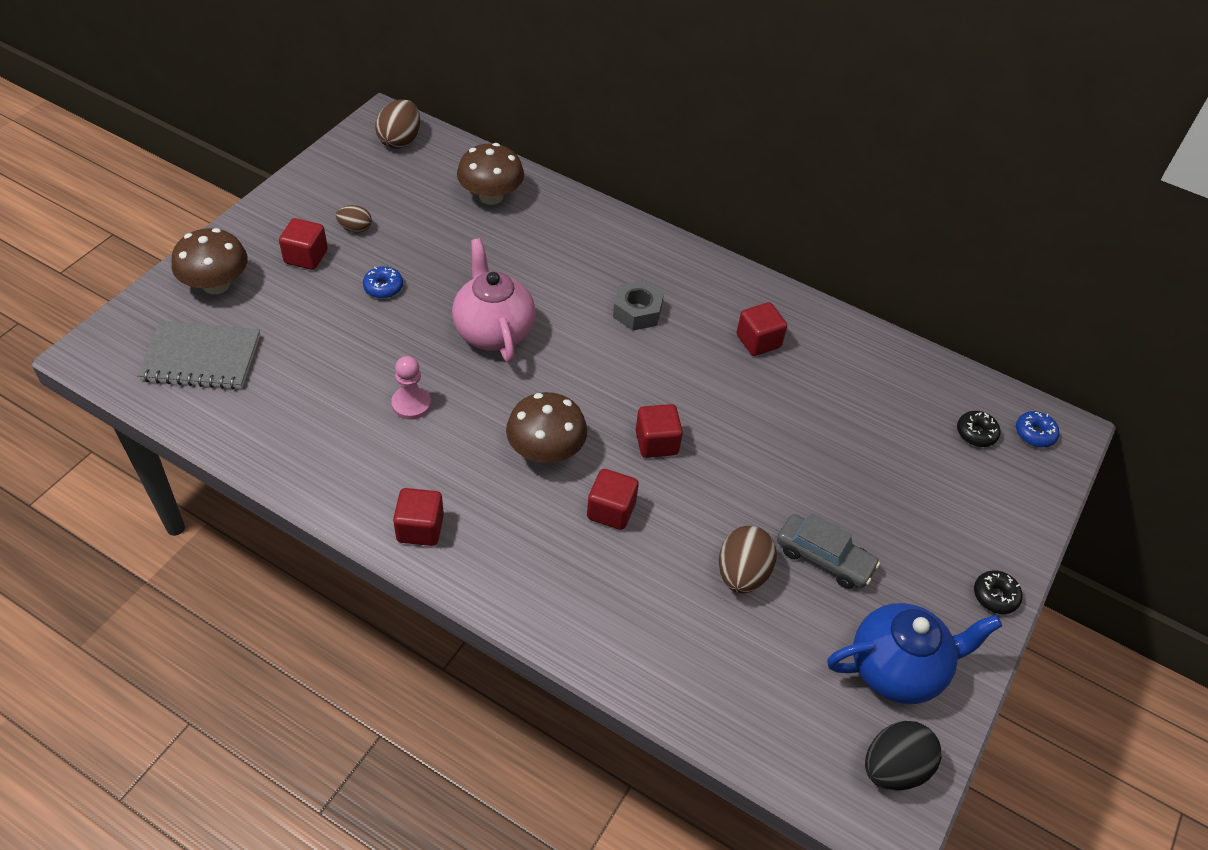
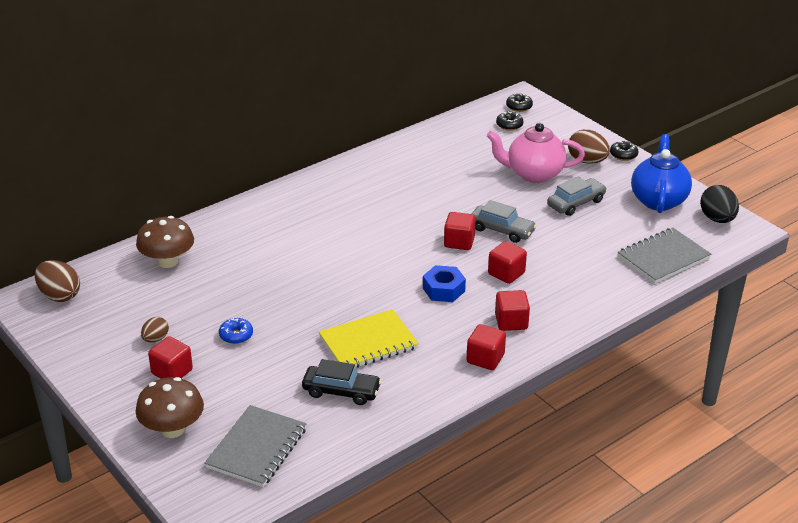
camera: 65 degrees left, 15 degrees down
(314, 403) = (341, 391): none -> black car
(411, 404) = (368, 343): pink pawn -> yellow notebook
(493, 332) = (318, 290): pink teapot -> pink teapot (533, 174)
(546, 451) = (443, 289): brown mushroom -> blue nut
(637, 312) = (337, 222): grey nut -> none
(708, 483) = (501, 230): none -> grey car
(742, 574) = (575, 235): brown egg -> brown egg (587, 161)
(744, 703) = (663, 258): none -> grey notebook
(758, 341) = (393, 180): red cube -> red cube (511, 322)
(1034, 434) = (519, 107): blue donut -> black donut

